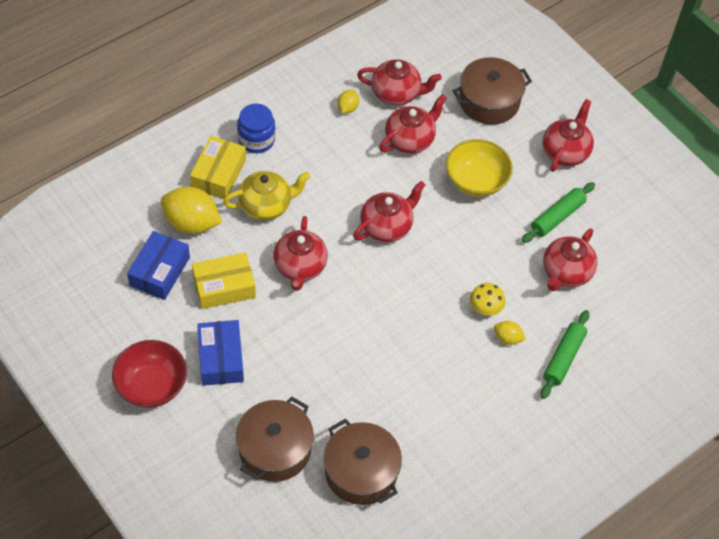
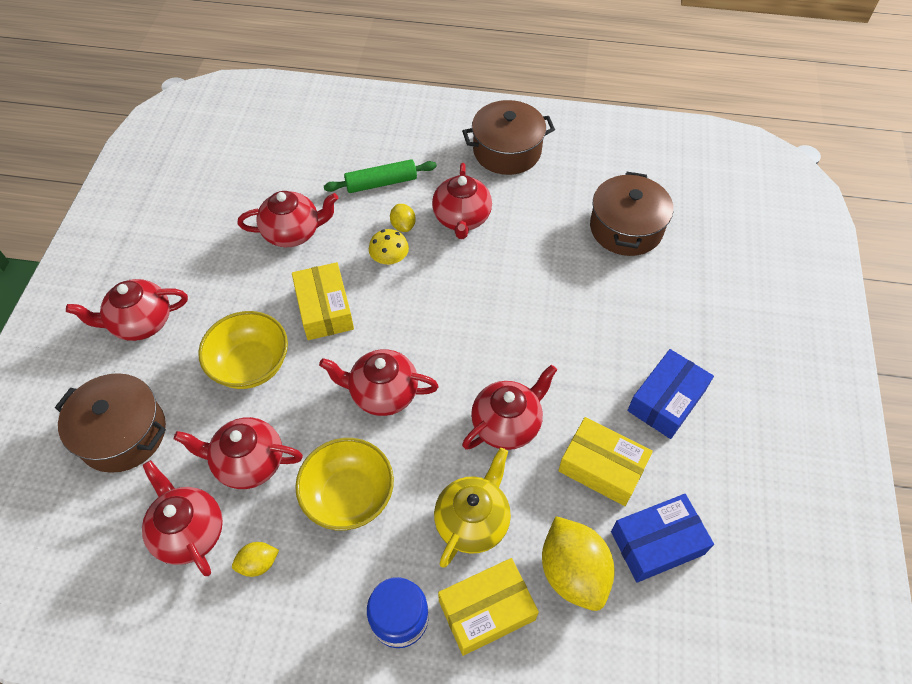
camera: 130 degrees left, 0 degrees up
(152, 386) = (756, 428): red bowl -> none
(266, 205) = (473, 521): yellow teapot -> yellow teapot turned 90 degrees clockwise
(275, 449) = (682, 292): brown pot -> brown pot (507, 151)
(341, 166) = (349, 496): none -> yellow bowl
(477, 378) = (462, 219): none -> red teapot
(480, 243) = (324, 309): none -> yellow box
(557, 217) = (234, 276): green rolling pin -> none

